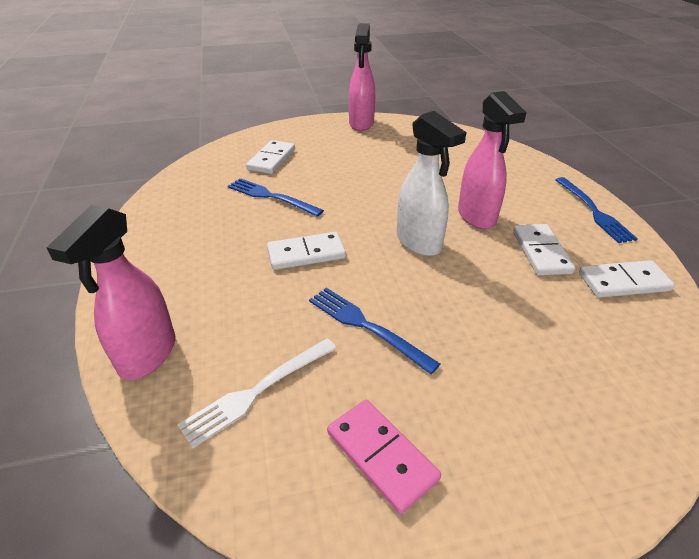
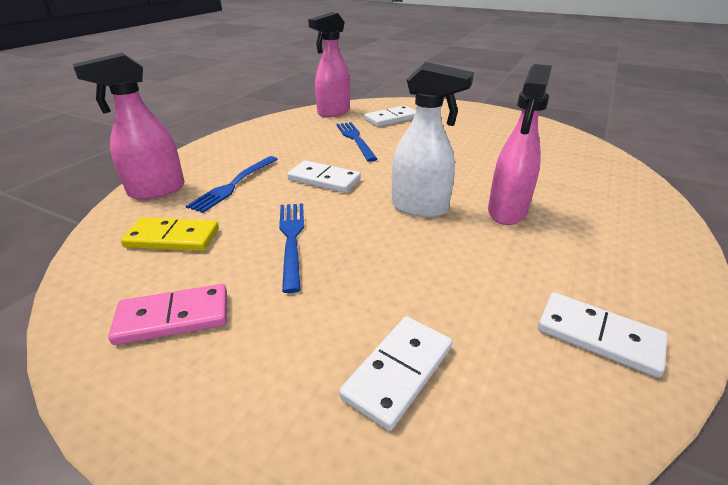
camera: 40 degrees right, 5 degrees down
(257, 391) = (173, 238): white fork -> yellow domino
(361, 124) = (501, 116): pink spray bottle -> pink spray bottle (333, 112)
(381, 455) = (173, 317): pink domino -> pink domino turned 75 degrees clockwise
(419, 243) = (420, 208): white spray bottle -> white spray bottle turned 75 degrees counterclockwise
(541, 252) = (533, 265): white domino -> white domino (398, 372)
(594, 211) = (664, 261): blue fork -> blue fork (234, 185)

